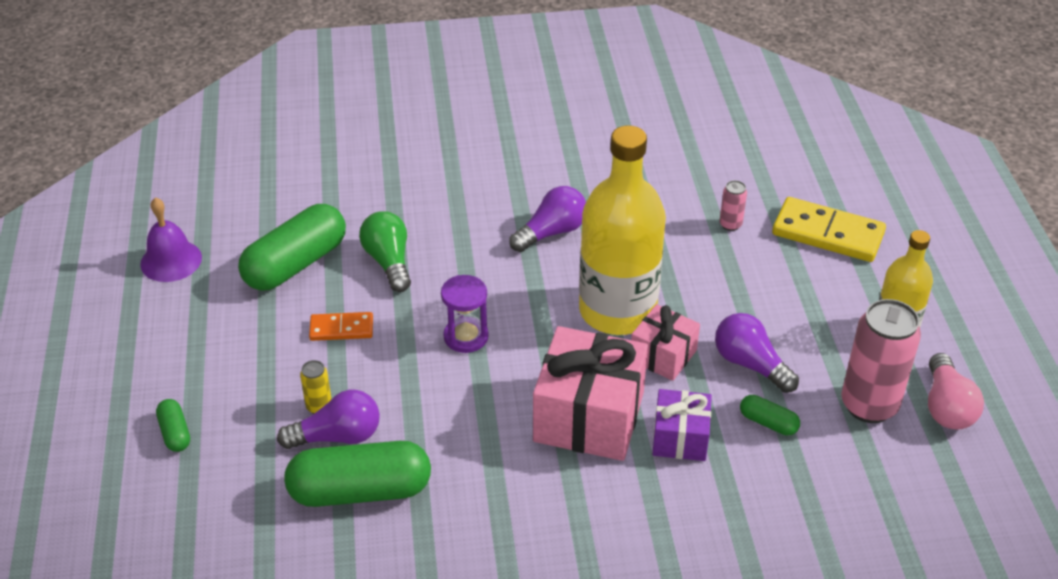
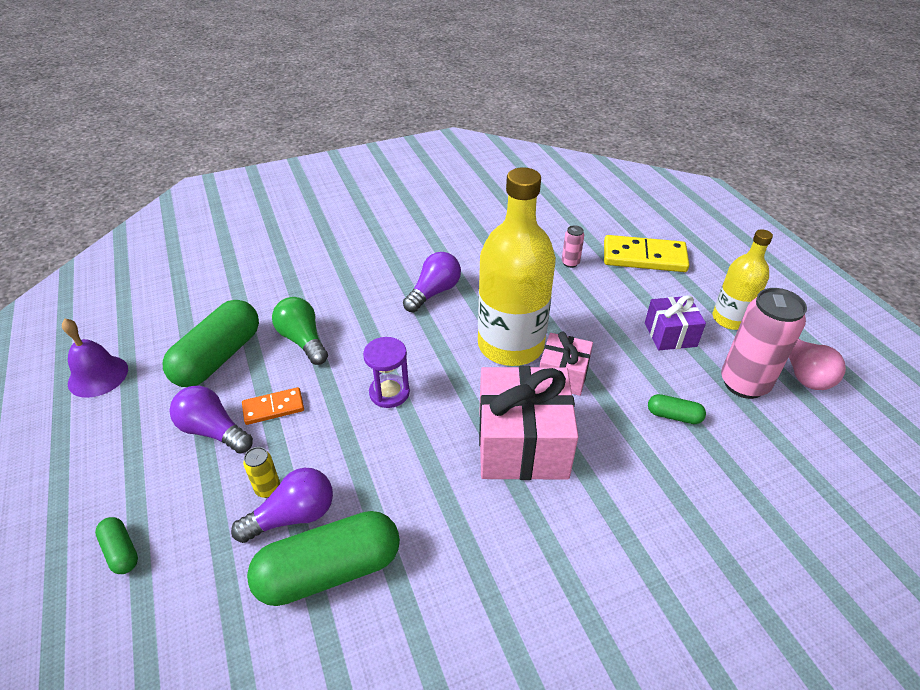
camera: 15 degrees left, 0 degrees up
(680, 438) = (608, 446): purple gift -> purple gift (670, 334)
(750, 364) = (636, 368): purple light bulb -> purple light bulb (213, 431)

